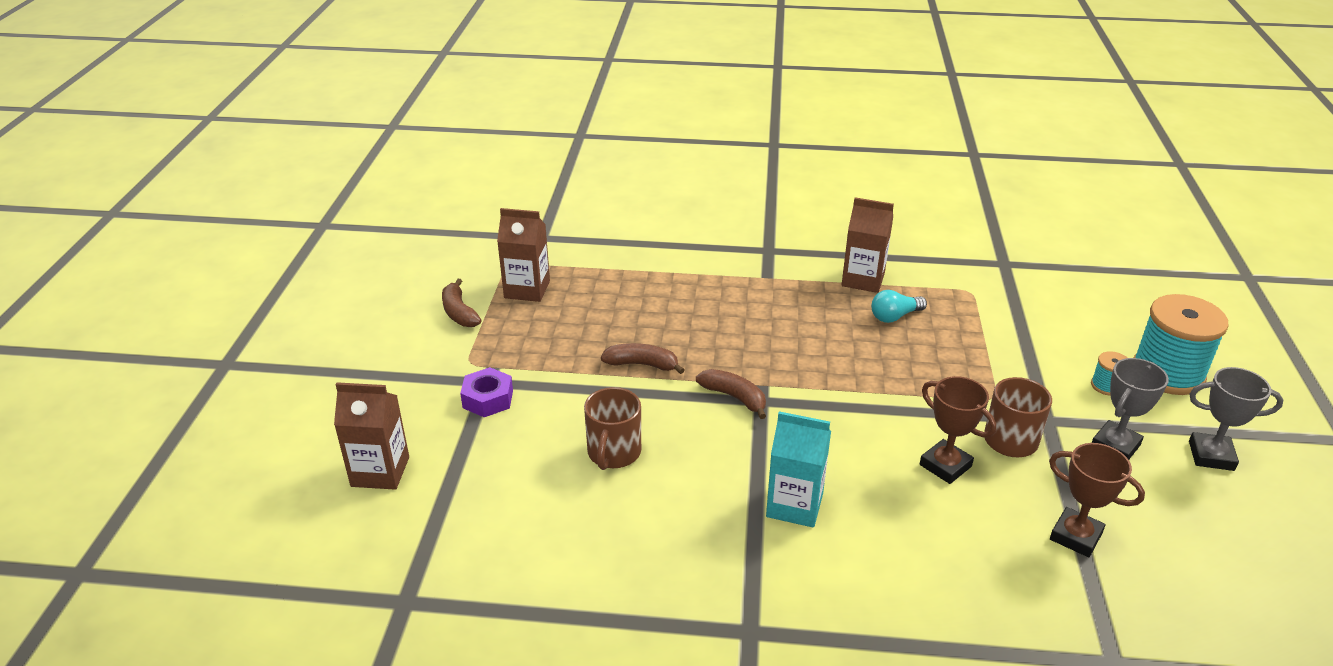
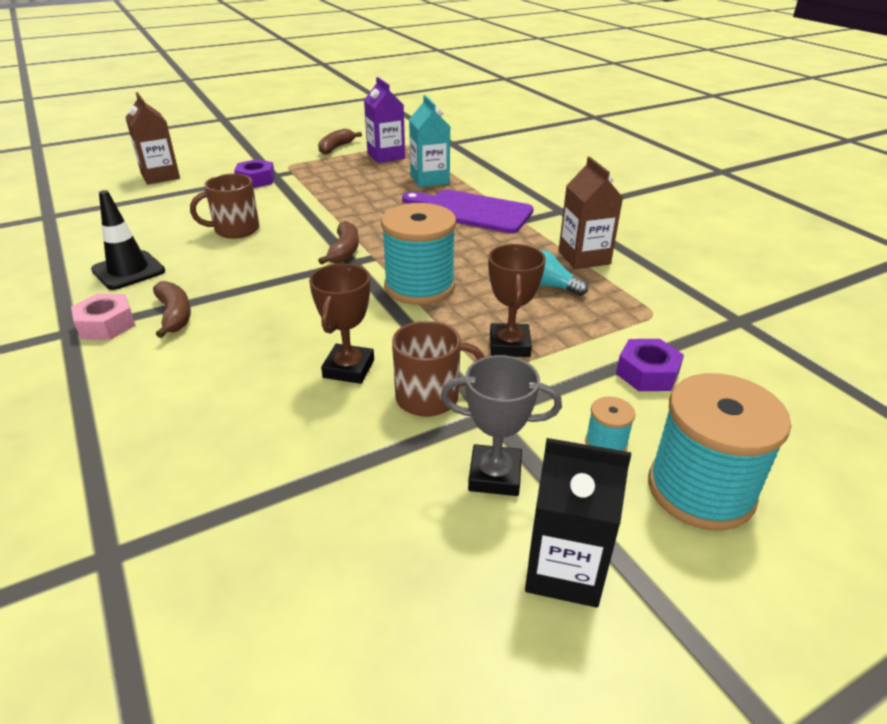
camera: 55 degrees right, 0 degrees up
(527, 289) = (386, 156): brown carton -> purple carton
(642, 364) = (346, 210): brown banana -> brown banana (175, 315)
(643, 558) = (128, 270): none -> black traffic cone
(721, 294) = (471, 211): none -> purple cutting board
(757, 599) = (106, 324): none -> pink nut
(794, 505) = (230, 310): turquoise carton -> turquoise carton (429, 179)
(841, 380) = (419, 287): none -> turquoise spool
(1041, 332) = (647, 373): none -> purple nut
(1075, 536) = (303, 479): brown trophy -> brown trophy (509, 345)
(1211, 456) = (564, 570): grey trophy -> black carton

